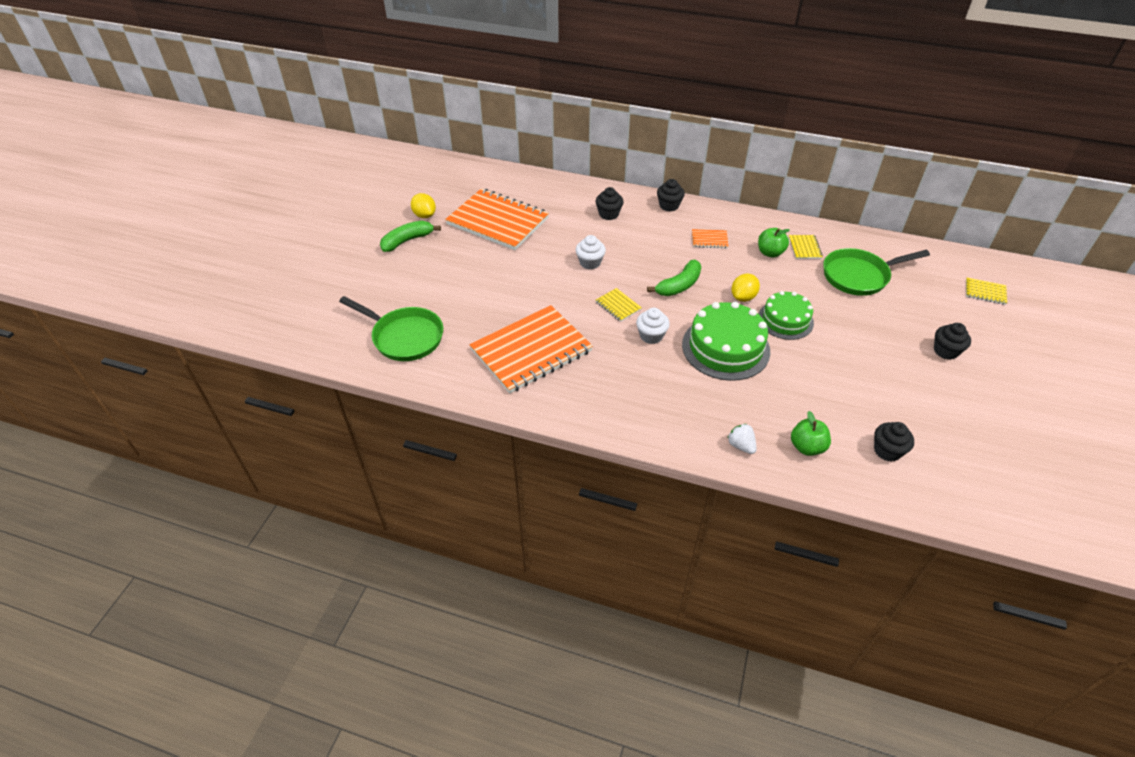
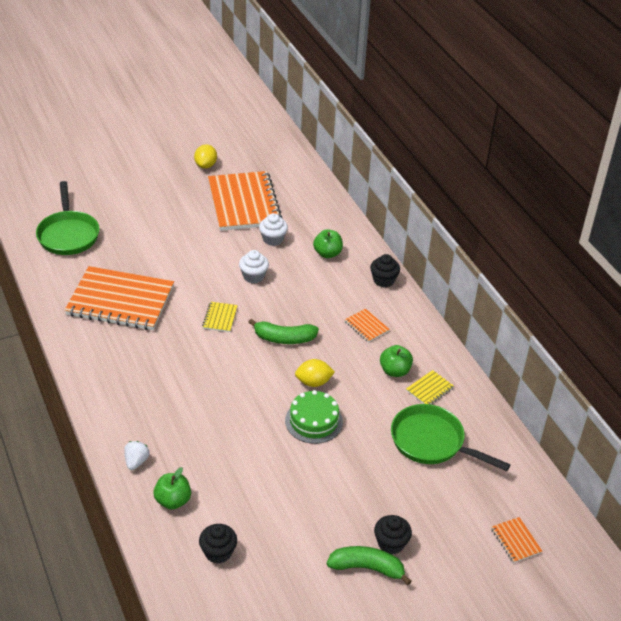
camera: 45 degrees right, 5 degrees down
(407, 241) = (167, 175): green banana -> green banana (367, 568)
(608, 214) = (327, 253): black cupcake -> green apple
(651, 336) = (205, 353): white cupcake -> white cupcake (273, 239)
(725, 348) = (238, 401): green cake -> none
(985, 292) = (515, 541): yellow notebook -> orange notebook

